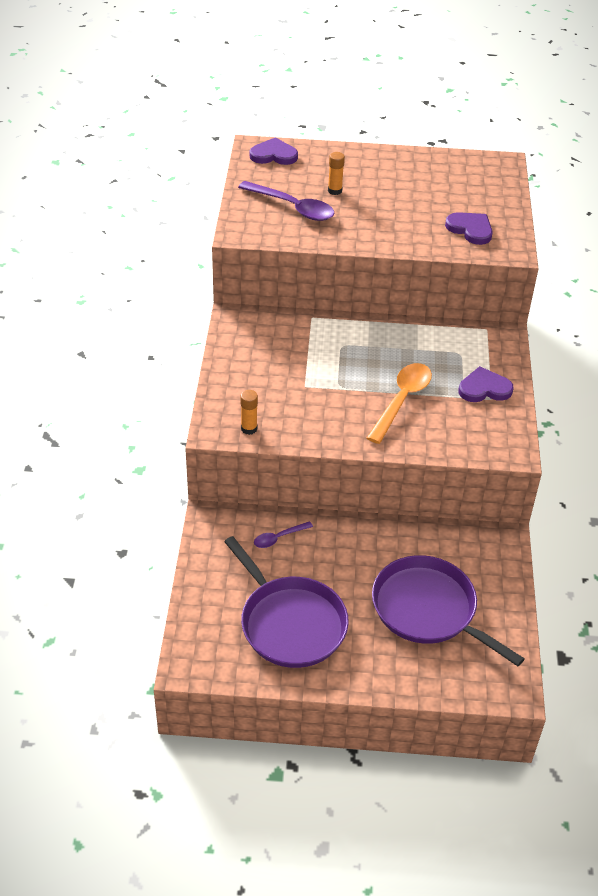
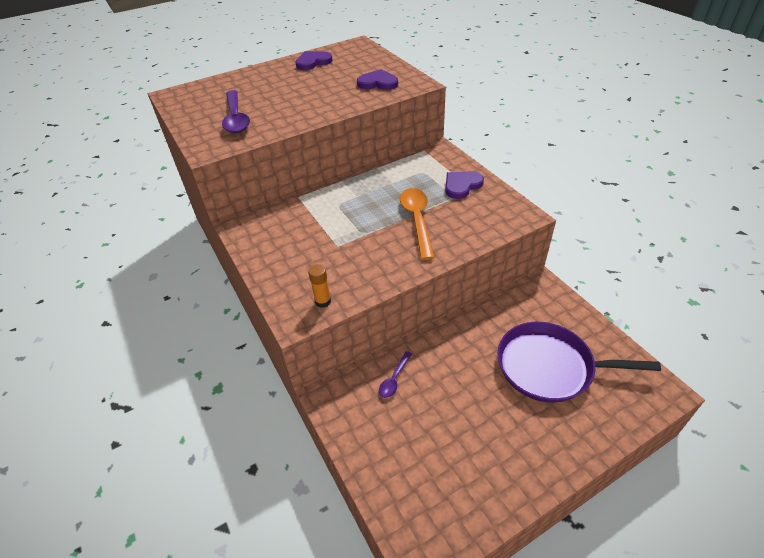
camera: 30 degrees left, 0 degrees up
(273, 155) = (190, 93): purple heart -> purple heart (313, 62)
(290, 623) = (467, 448): purple pan -> none
(292, 207) = (236, 118): purple spoon -> purple spoon turned 75 degrees clockwise
(335, 191) = (259, 97): orange glue stick -> none

